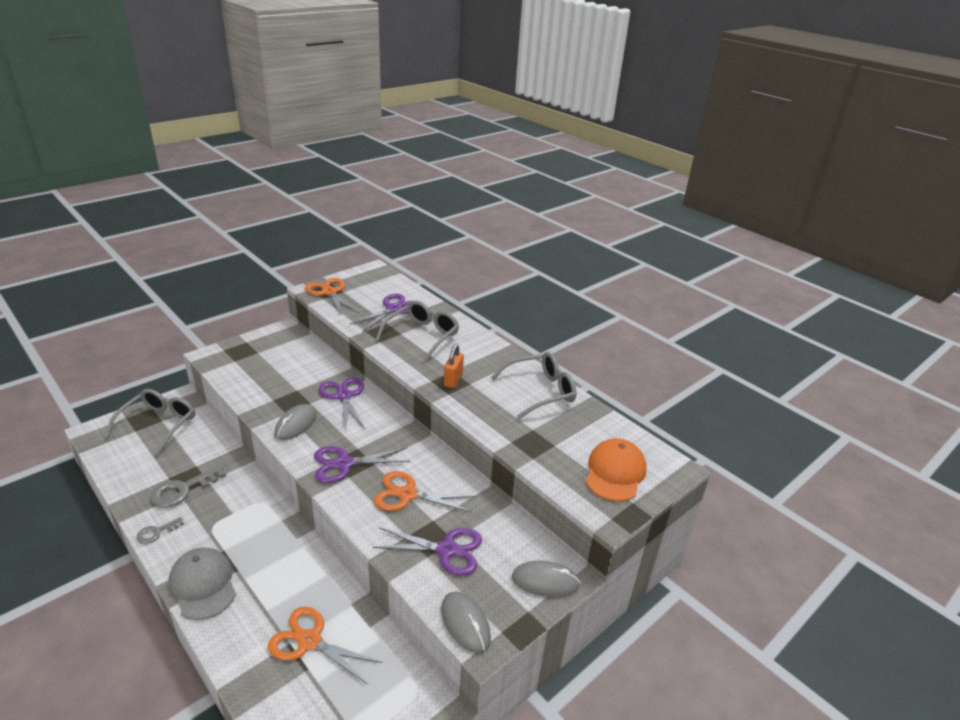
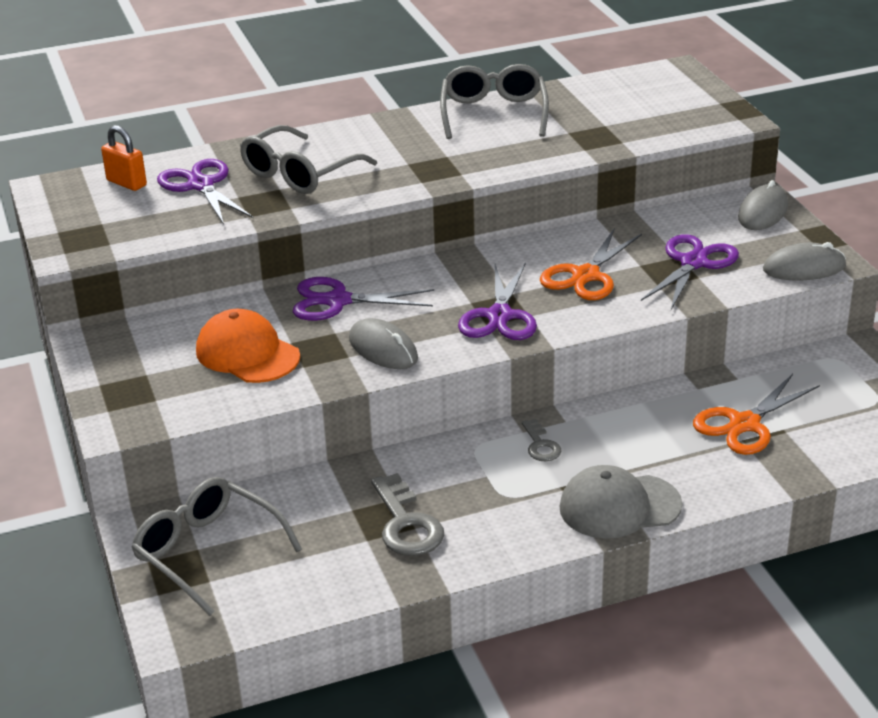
camera: 65 degrees left, 0 degrees up
(156, 532) = (493, 551): grey key -> grey key (541, 445)
(329, 292) = (94, 236): orange scissors -> none
(422, 336) = (300, 173): grey glasses -> grey glasses turned 105 degrees counterclockwise
(453, 380) = (431, 166): orange padlock -> orange padlock (126, 183)
(615, 472) = (669, 101): orange cap -> orange cap (247, 353)

